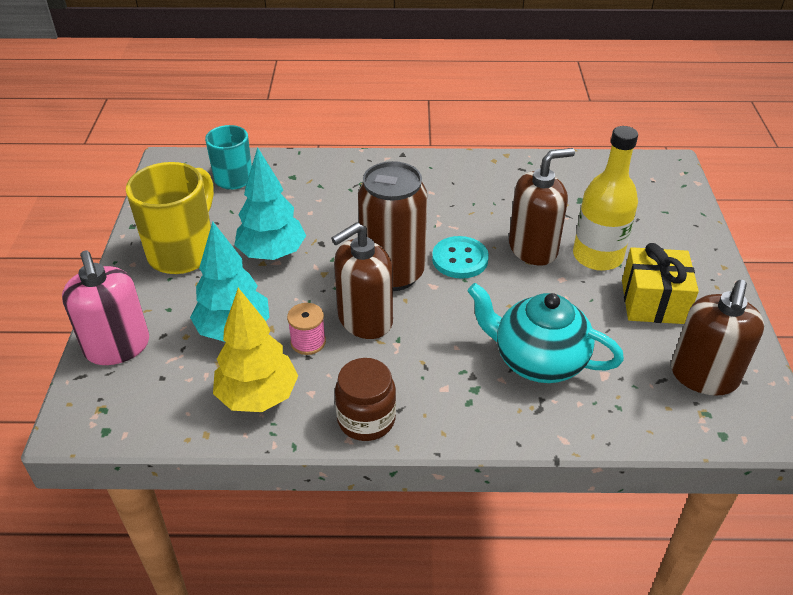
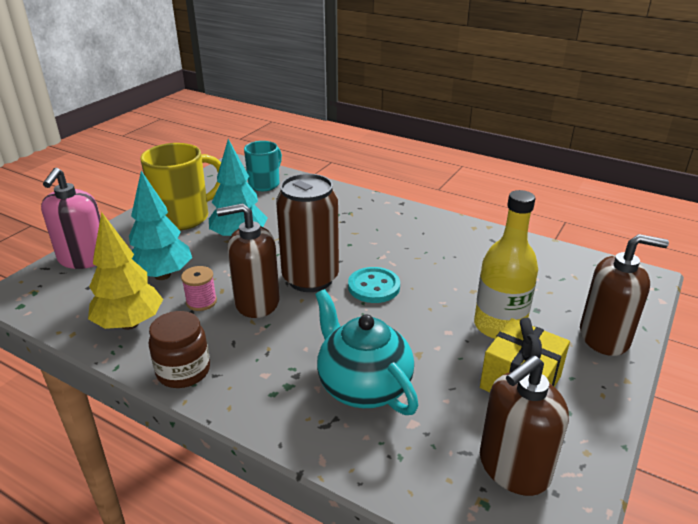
camera: 30 degrees right, 10 degrees down
(533, 248) = (444, 300): brown soap dispenser -> brown soap dispenser (604, 337)

